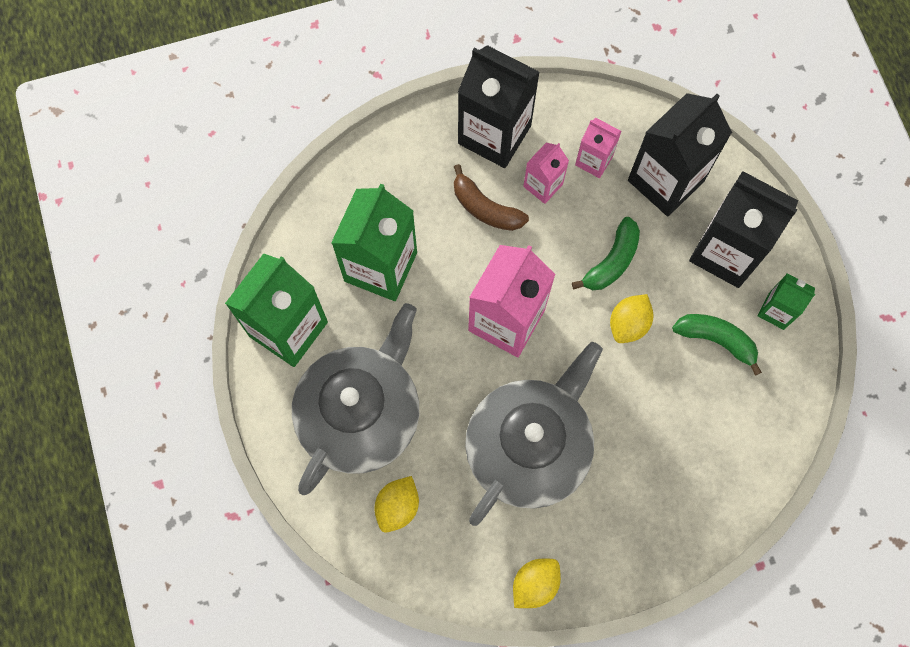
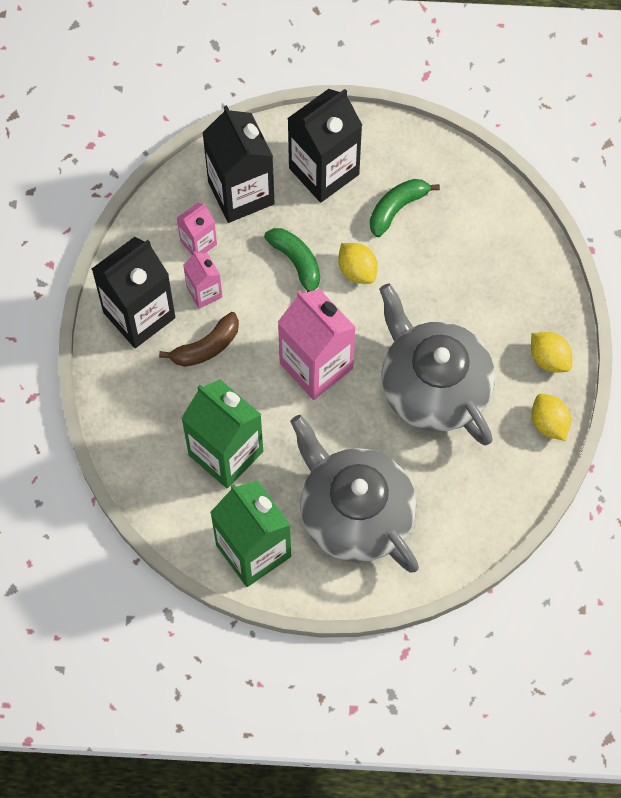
camera: 70 degrees left, 5 degrees down
(398, 506) = (447, 509): yellow lemon -> yellow lemon (549, 358)
(776, 310) = (389, 153): green carton -> none

